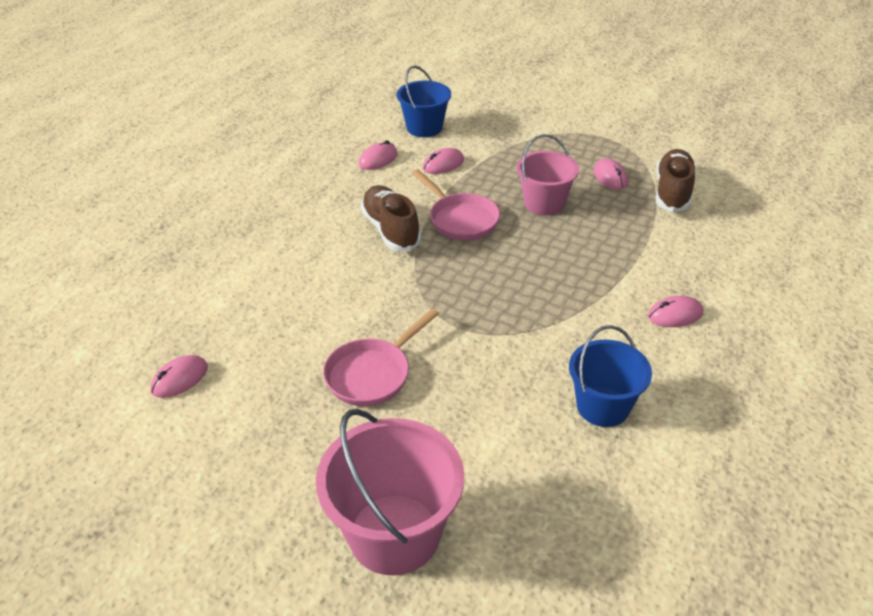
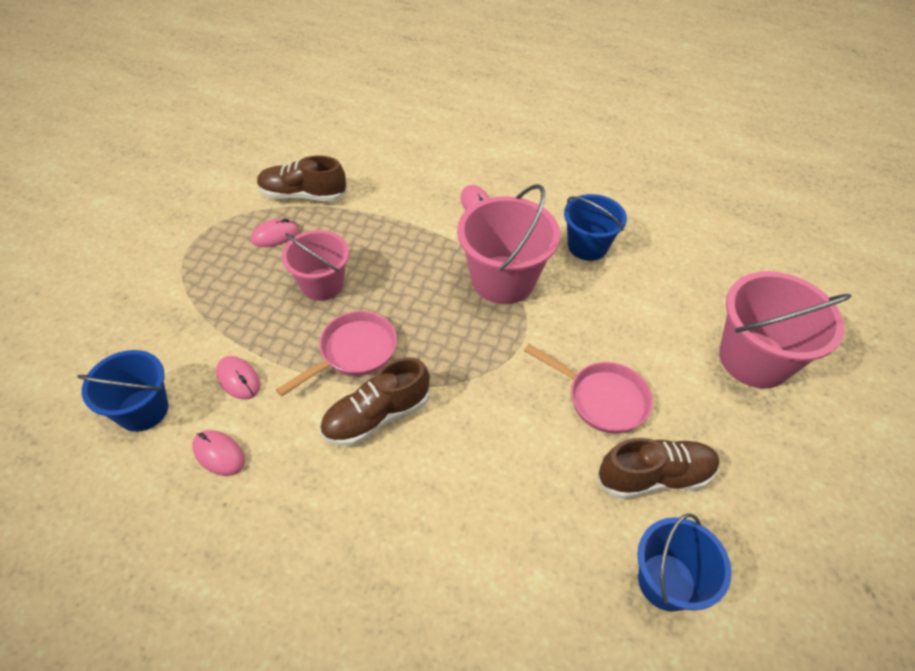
camera: 100 degrees left, 10 degrees up
(180, 379) = (666, 581): pink mouse -> blue bucket
(275, 395) = (654, 476): none -> brown shoe
(545, 322) = (503, 280): none -> pink bucket

